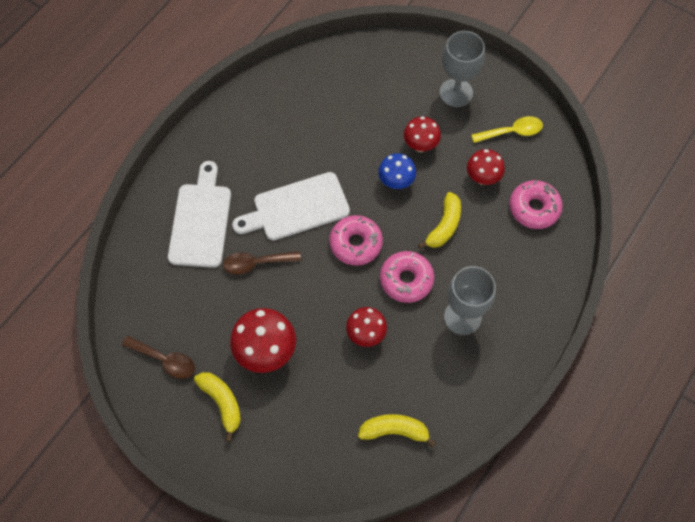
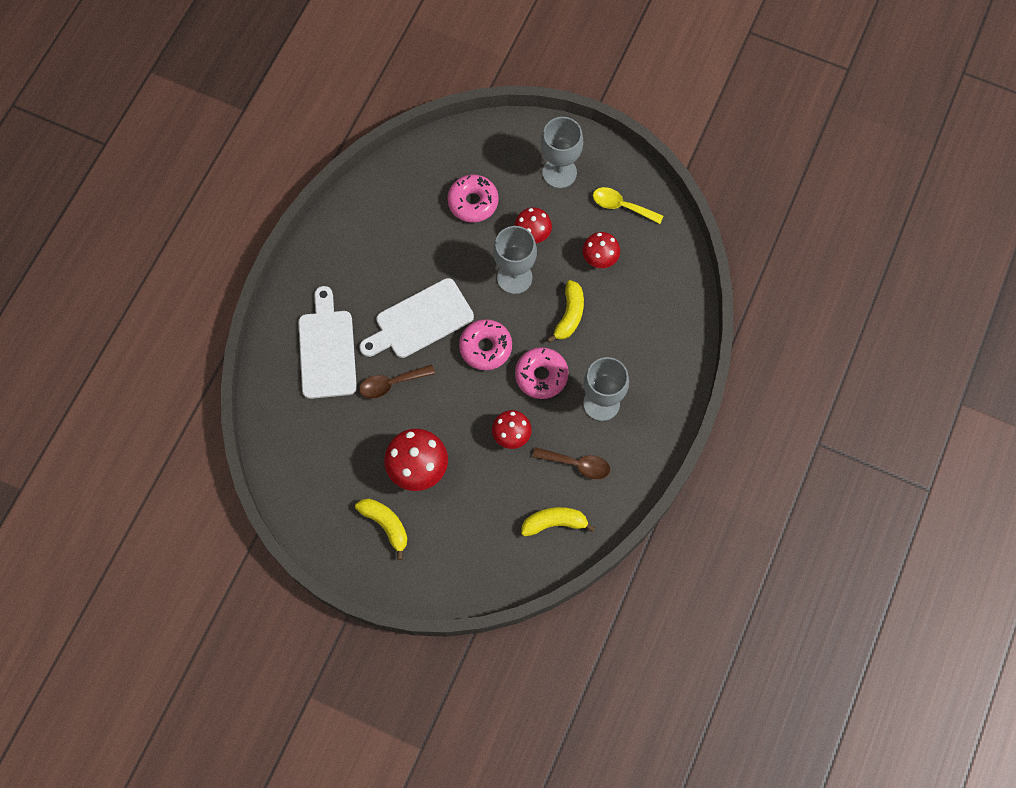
camera: 10 degrees left, 5 degrees up
(165, 360) = (322, 494): brown spoon -> brown spoon (577, 464)
(396, 182) = (514, 277): blue mushroom -> grey goblet
(512, 132) = (622, 206): yellow spoon -> yellow spoon turned 135 degrees counterclockwise
(534, 208) = (655, 282): pink donut -> pink donut (473, 202)

